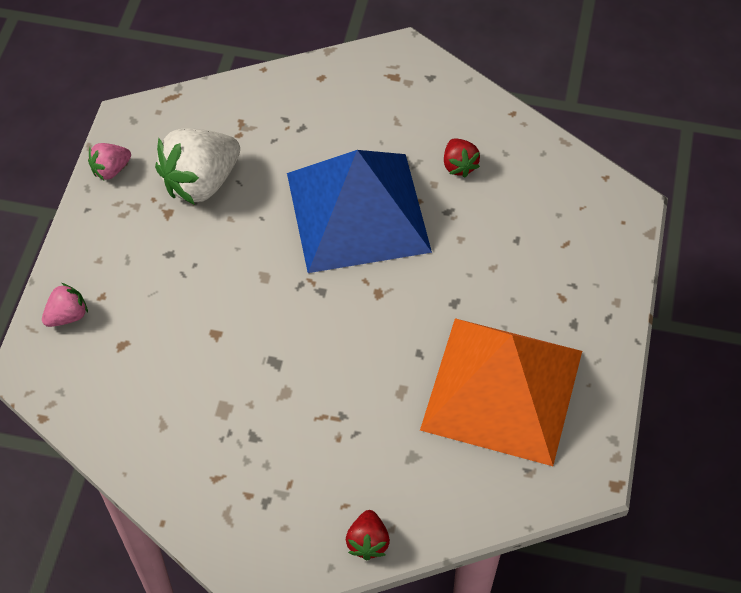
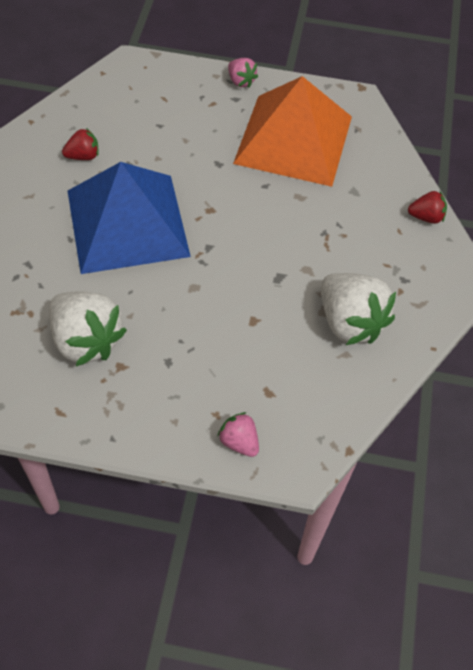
camera: 95 degrees left, 0 degrees up
(111, 170) = (64, 421): pink strawberry -> pink strawberry (241, 81)
(205, 433) = (350, 322): none -> white strawberry

